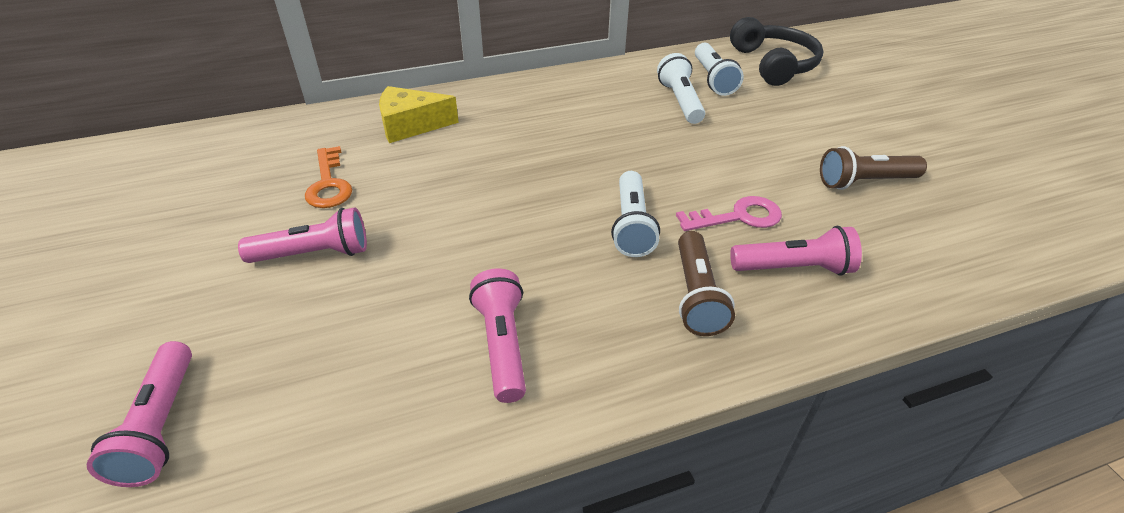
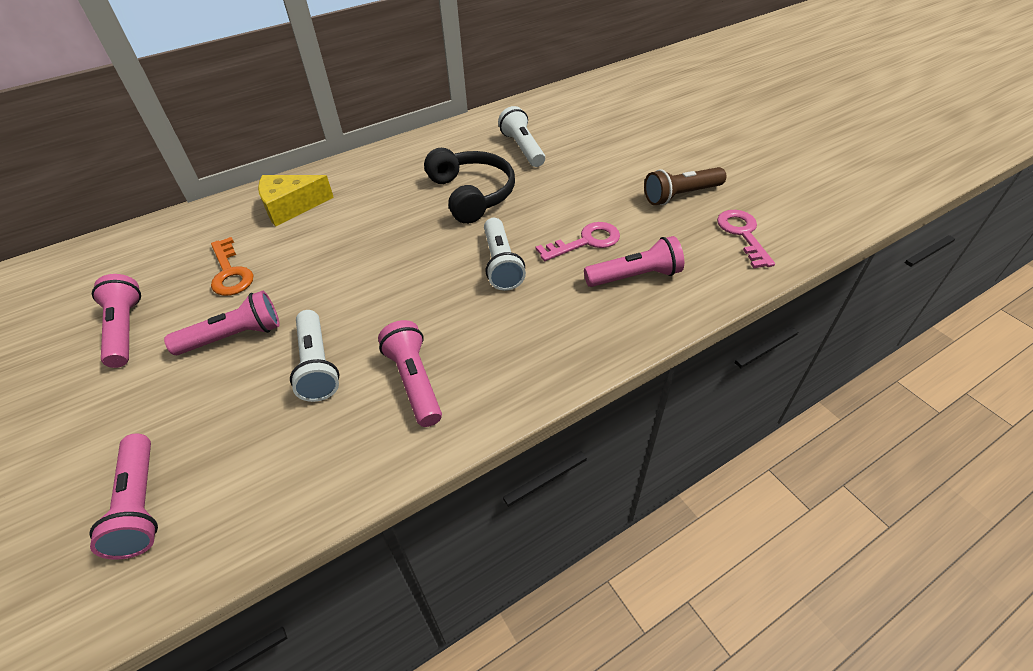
camera: 10 degrees left, 5 degrees up
(204, 225) = (125, 330): none -> pink flashlight
(696, 295) = (562, 312): brown flashlight -> none
(713, 79) = (547, 124): white flashlight -> white flashlight (317, 365)
(773, 64) = (595, 103): black headphones -> black headphones (472, 194)
(940, 240) = (742, 234): none -> pink key

